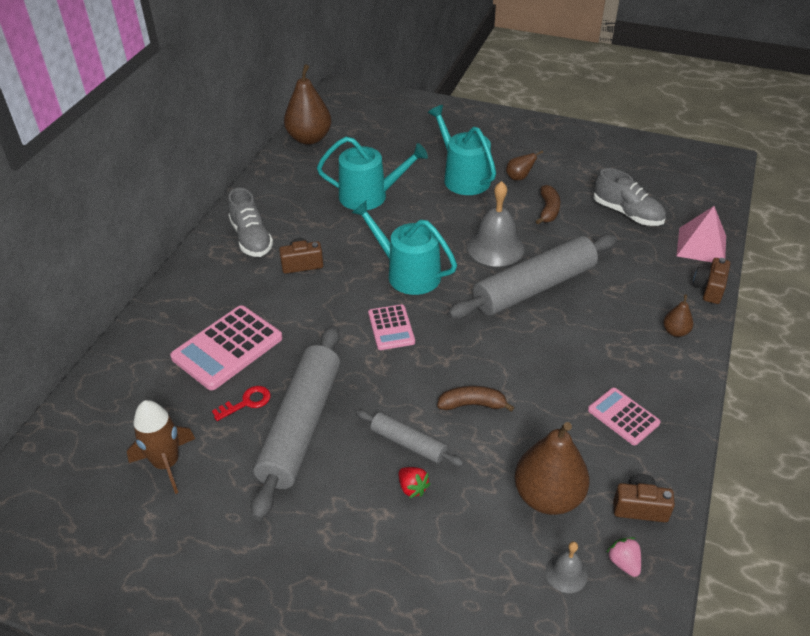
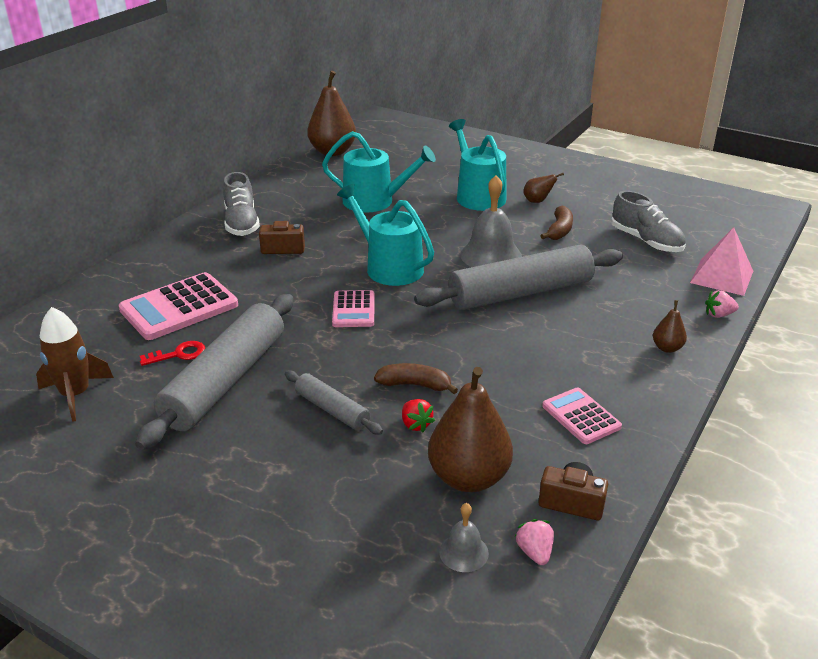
camera: 10 degrees right, 10 degrees down
(412, 488) = (321, 449): red strawberry -> red strawberry (416, 424)
(709, 289) = (718, 315): brown camera -> pink strawberry

